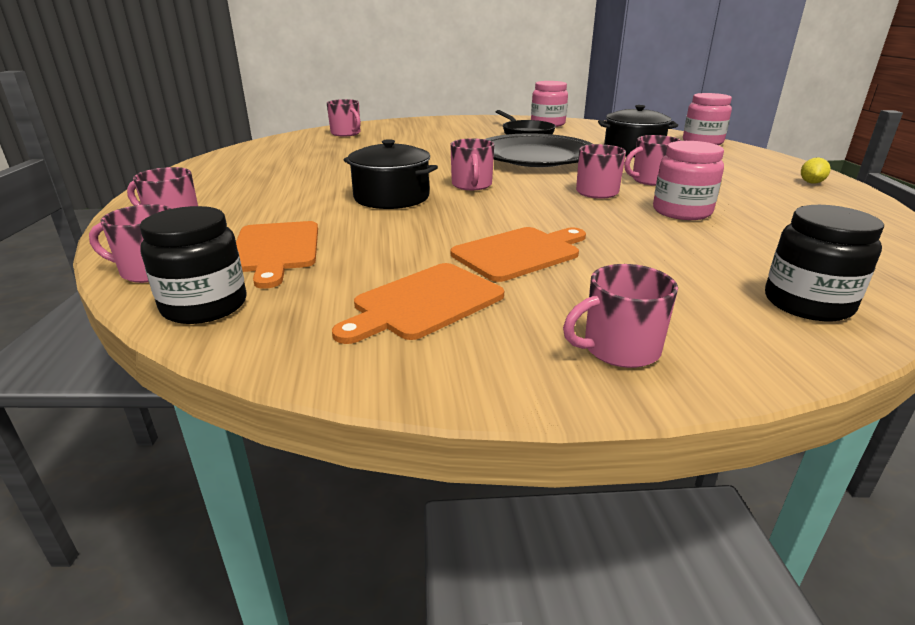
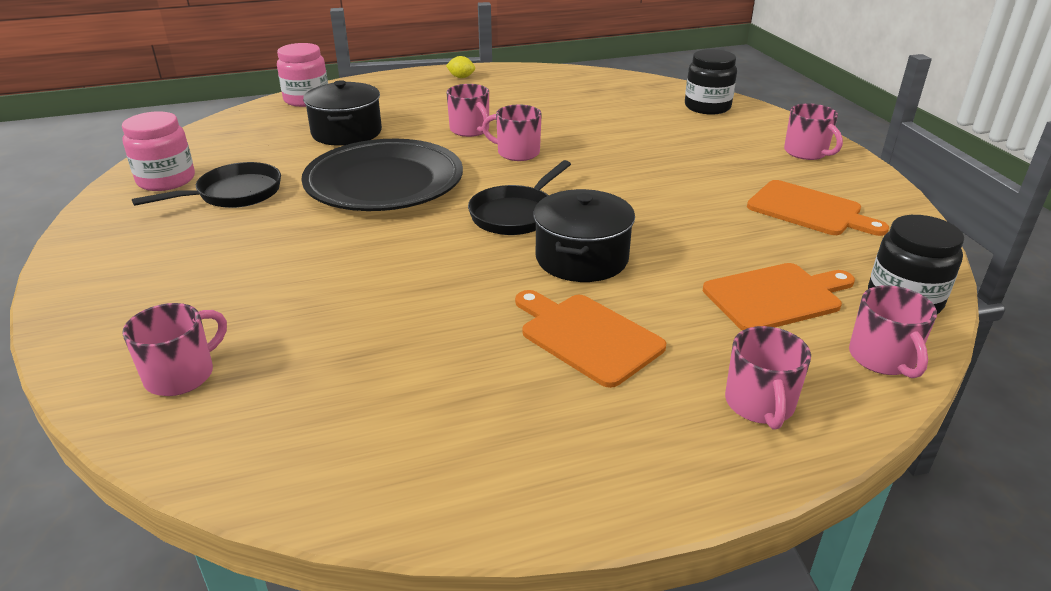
camera: 100 degrees left, 5 degrees up
(472, 185) = (515, 214): pink mug -> black pan
(519, 253) = (694, 182): orange cutting board -> orange cutting board (587, 336)
(682, 211) = (560, 124): pink jar -> none

